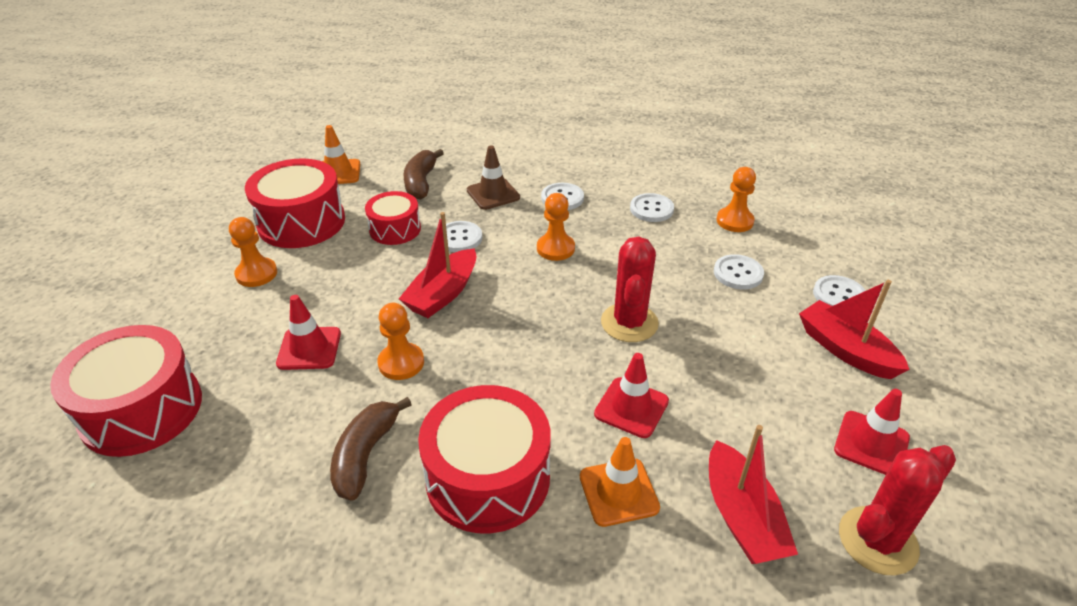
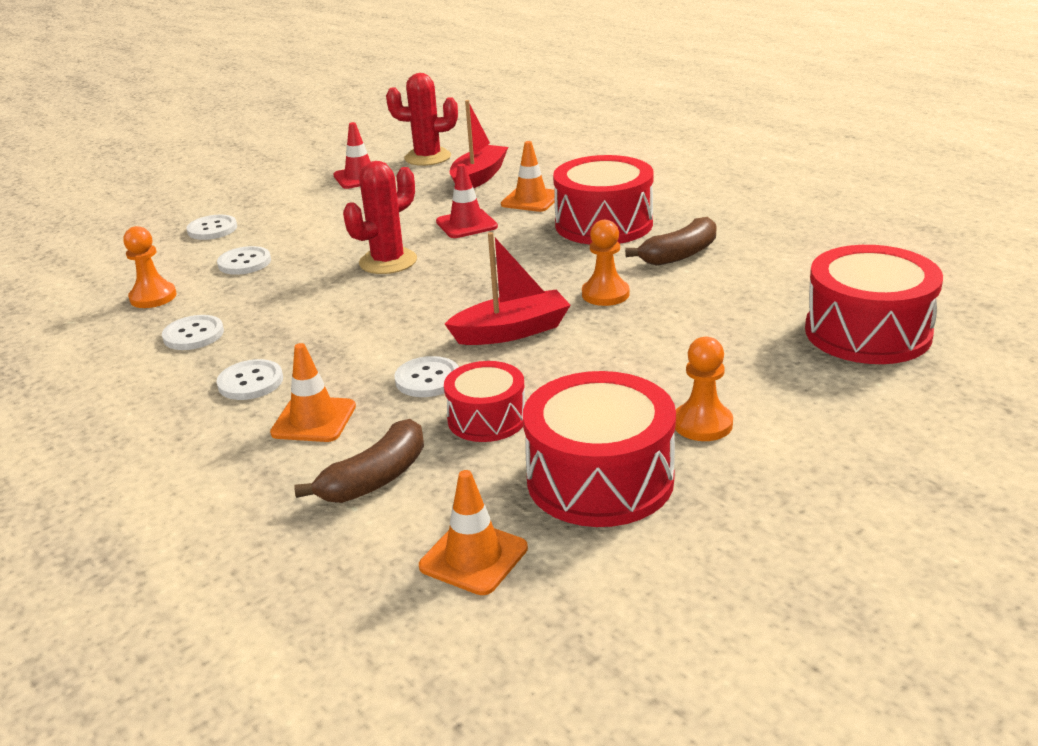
camera: 140 degrees left, 10 degrees down
(309, 348) = (682, 329): red traffic cone -> none
(493, 194) = (314, 420): brown traffic cone -> orange traffic cone
(555, 248) = (349, 333): orange pawn -> none
(845, 350) = (280, 207): red boat -> none

